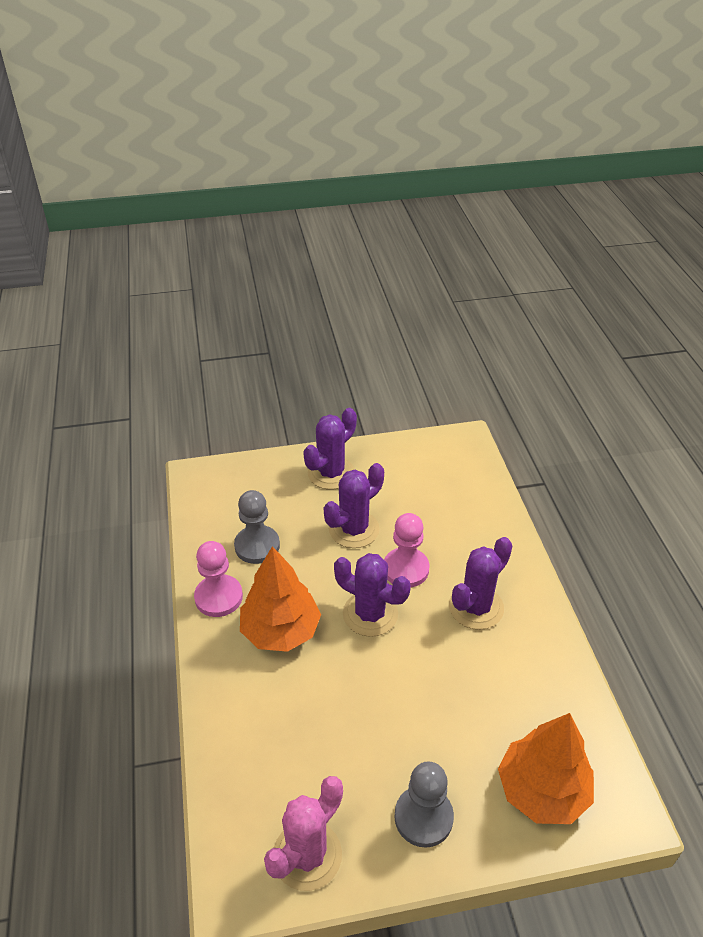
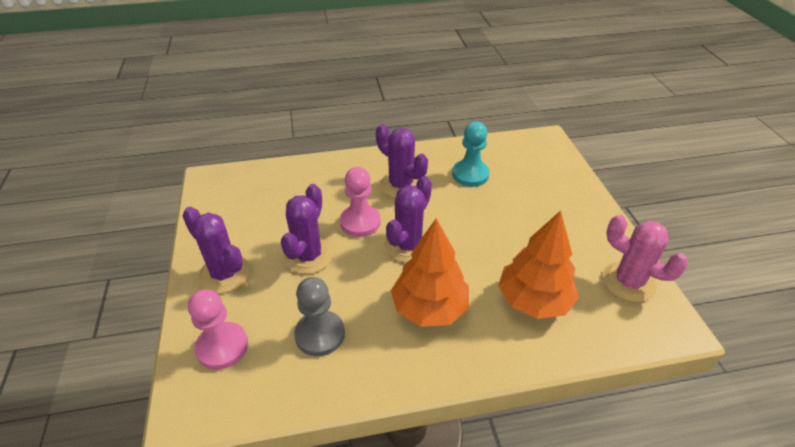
camera: 90 degrees left, 0 degrees up
(218, 597) = (389, 365): pink pawn -> pink pawn (222, 347)
(354, 529) = (308, 256): purple cactus -> purple cactus turned 60 degrees clockwise
(423, 817) = (578, 221): grey pawn -> none
(510, 688) = (470, 174): none -> turquoise pawn
(542, 790) = (542, 168): orange tree -> orange tree (533, 300)

